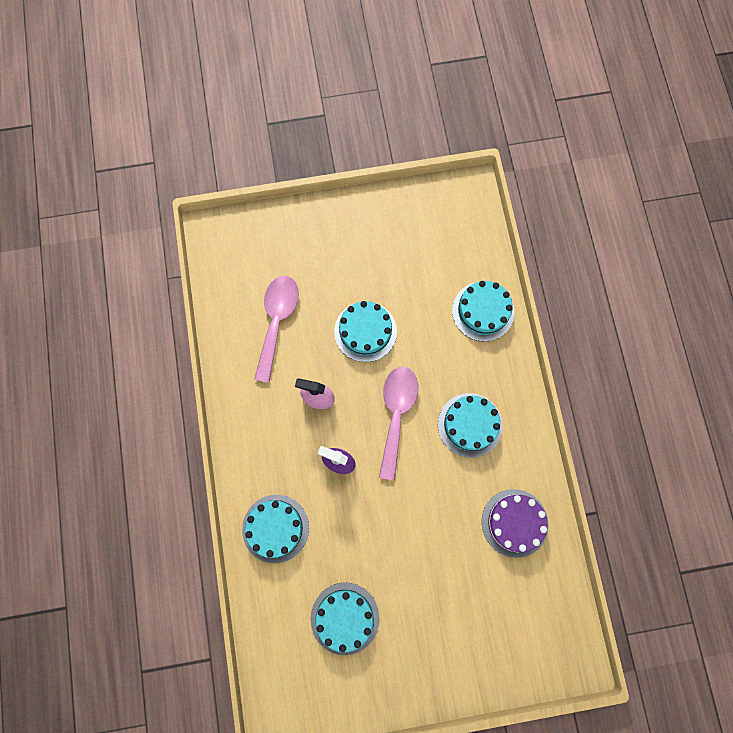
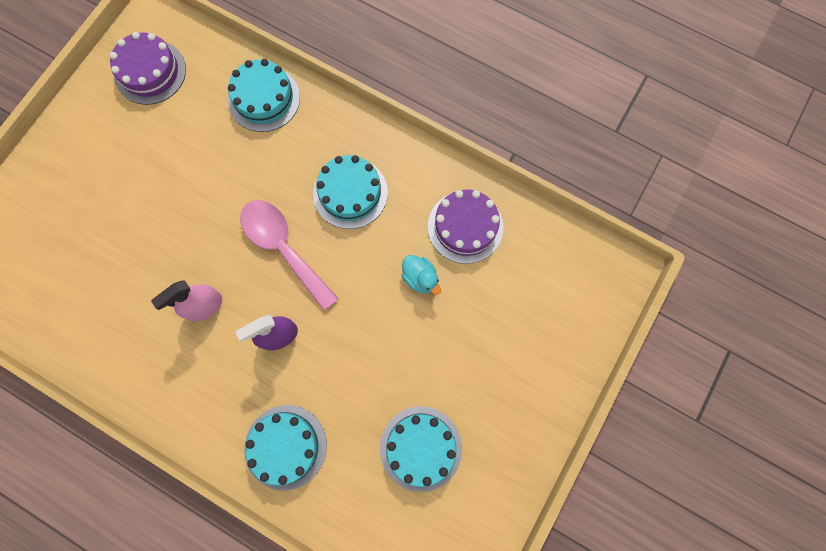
camera: 50 degrees left, 0 degrees up
(277, 321) = (98, 284): pink spoon -> none
(365, 331) = (185, 212): turquoise cake -> none
(435, 224) = (150, 72): none -> purple cake
(453, 522) = (420, 278): none -> turquoise duck

